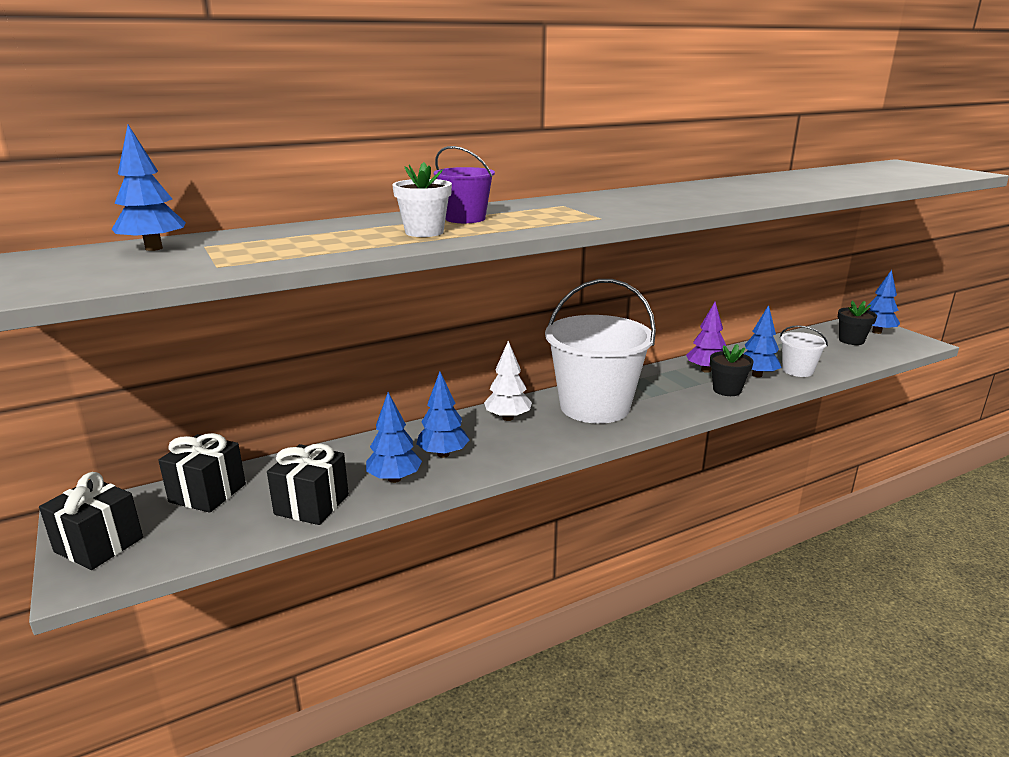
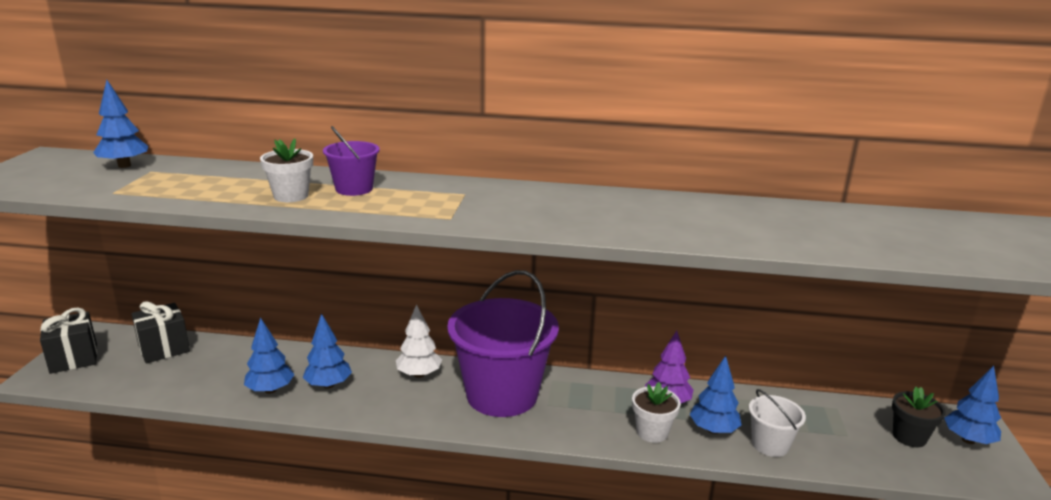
camera: 35 degrees right, 0 degrees up
(312, 504) = (199, 385): black gift -> none
(594, 407) = (502, 395): white bucket -> purple bucket
(727, 390) = (652, 432): black flower pot -> white flower pot

